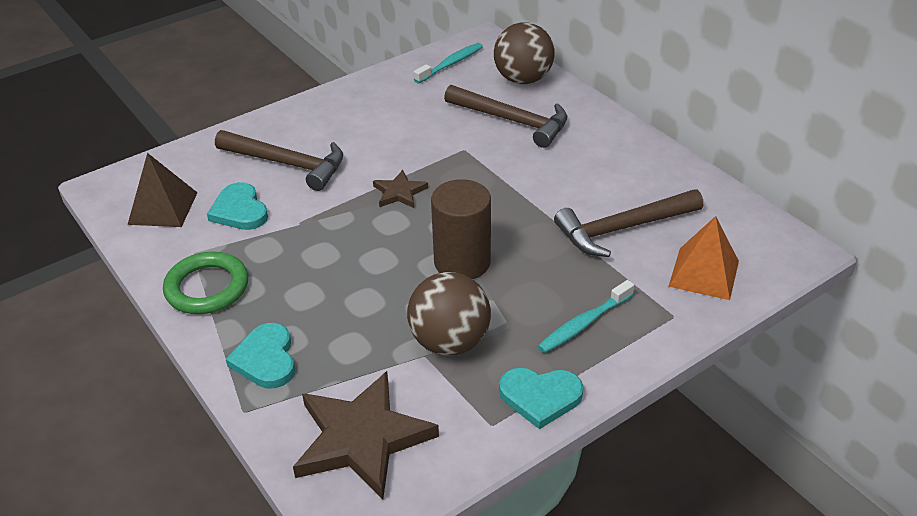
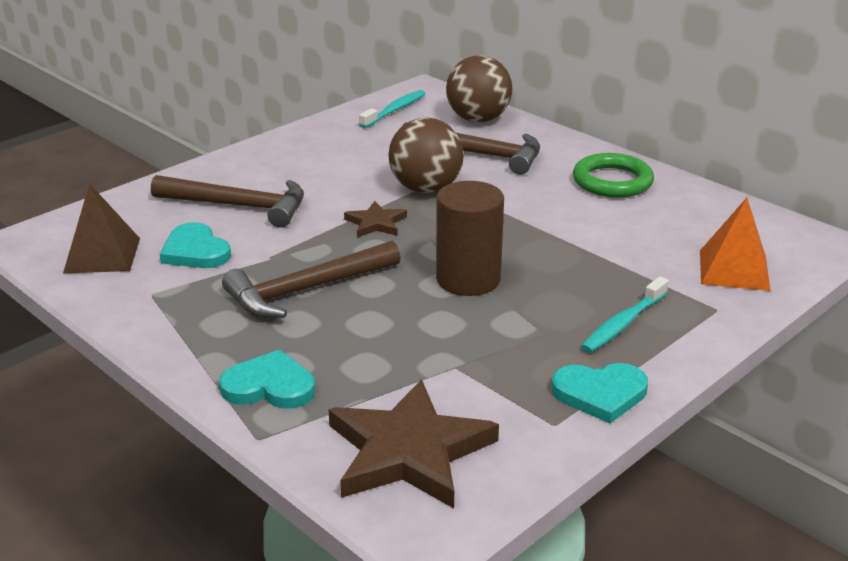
camera: 10 degrees left, 10 degrees down
(207, 288) = (178, 325): green ring -> green ring (612, 181)
(266, 359) = (269, 386): turquoise heart -> turquoise heart turned 120 degrees clockwise
(450, 342) = (480, 352): brown ball -> brown ball (426, 188)
(623, 229) = (633, 238): brown hammer -> brown hammer (306, 290)

